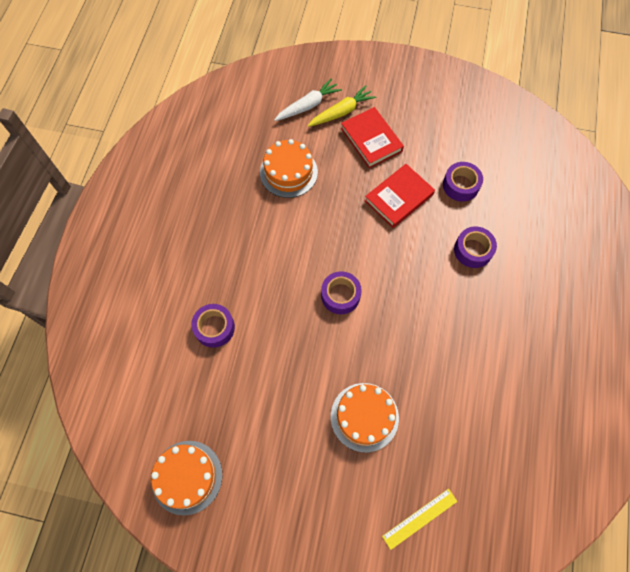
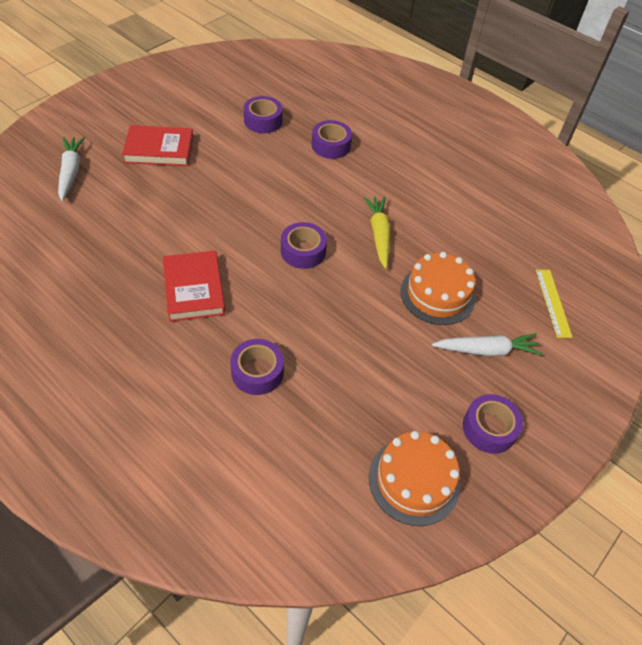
camera: 65 degrees left, 15 degrees down
(258, 514) = (489, 428): none -> purple tape
(288, 172) = (132, 223): orange cake -> none
(331, 481) = (486, 350): none -> white carrot
(341, 112) = (106, 153): yellow carrot -> yellow carrot (379, 235)
(399, 198) = (238, 163): red book -> red book (194, 289)

